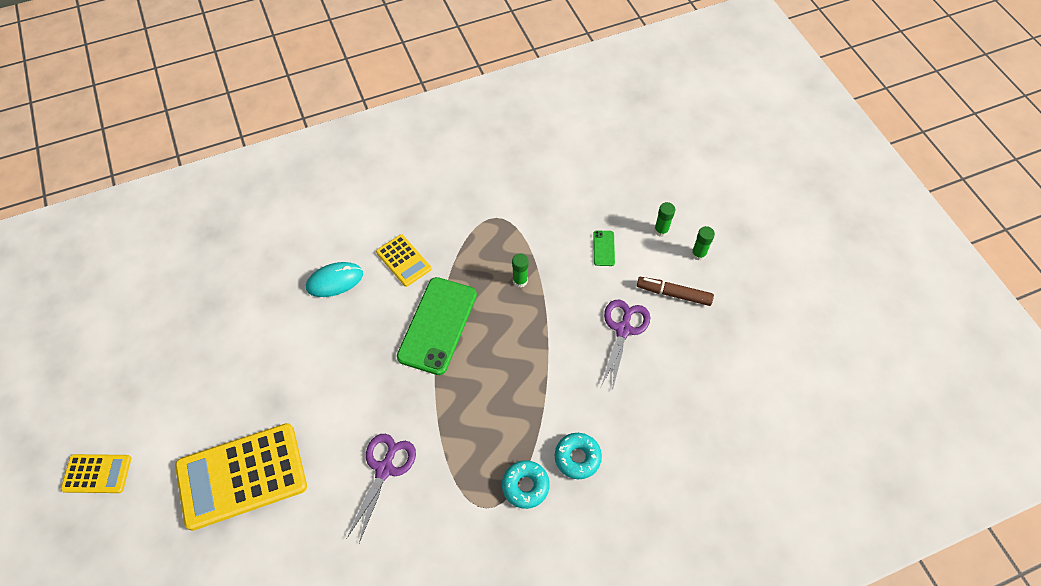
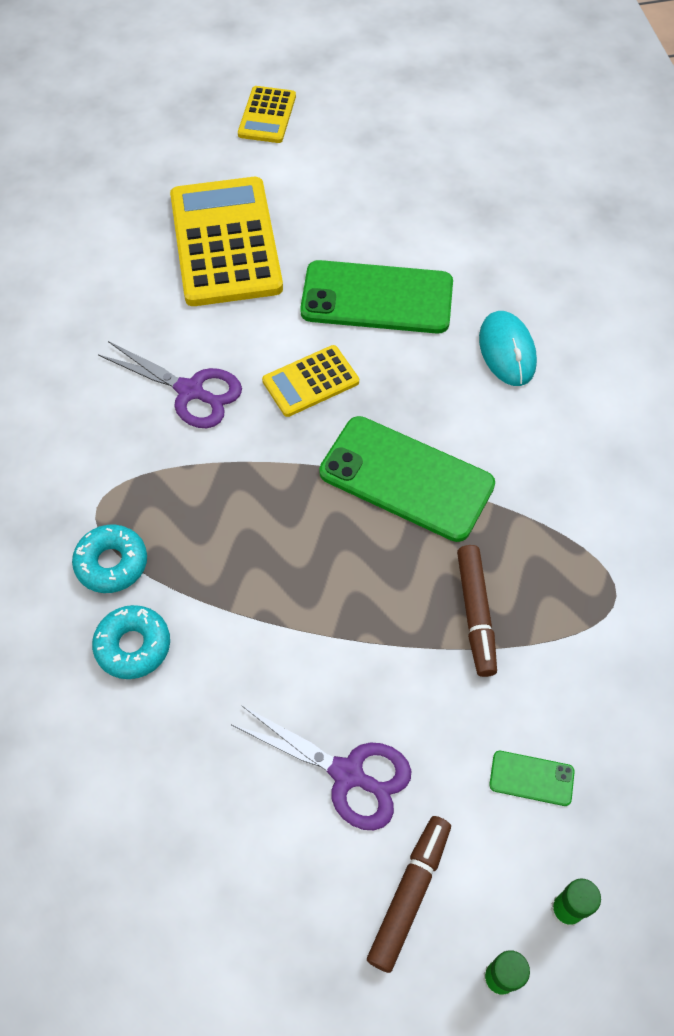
camera: 100 degrees right, 0 degrees up
(293, 362) = (377, 298): none -> green phone
(403, 260) = (535, 443): yellow calculator -> yellow calculator (311, 381)
(520, 280) = (475, 614): green glue stick -> brown marker

